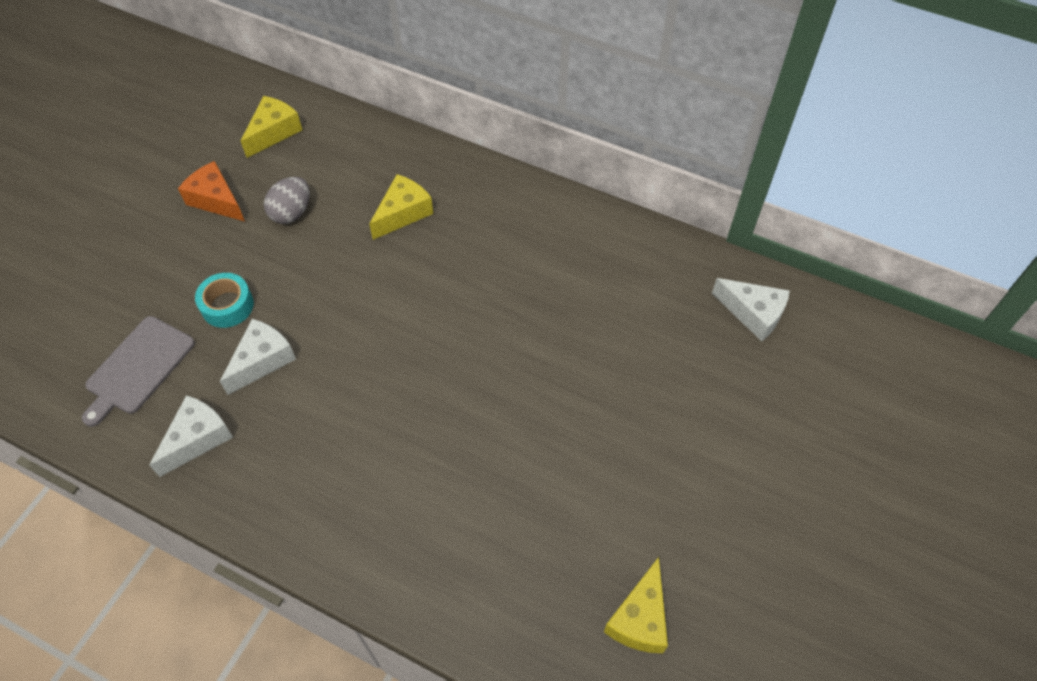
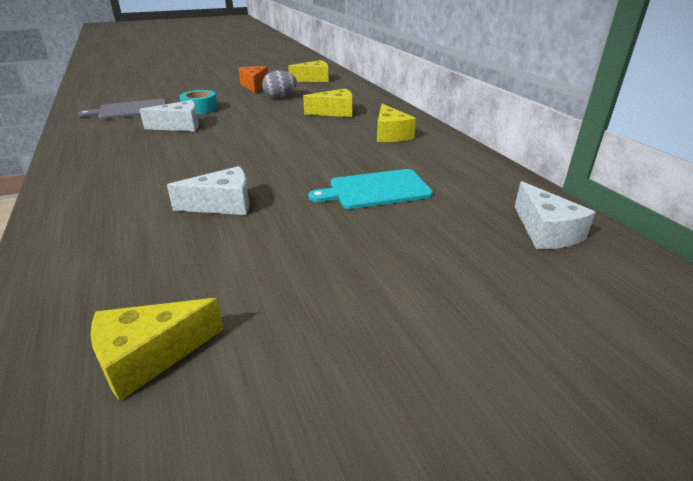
camera: 40 degrees right, 25 degrees down
(198, 439) = (104, 135): white cheese -> white cheese (223, 204)
(511, 229) = (390, 134): none -> yellow cheese
(592, 341) = (376, 190): none -> turquoise cutting board

